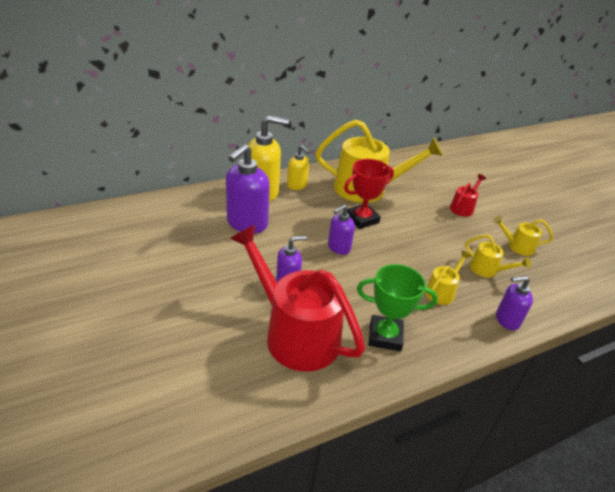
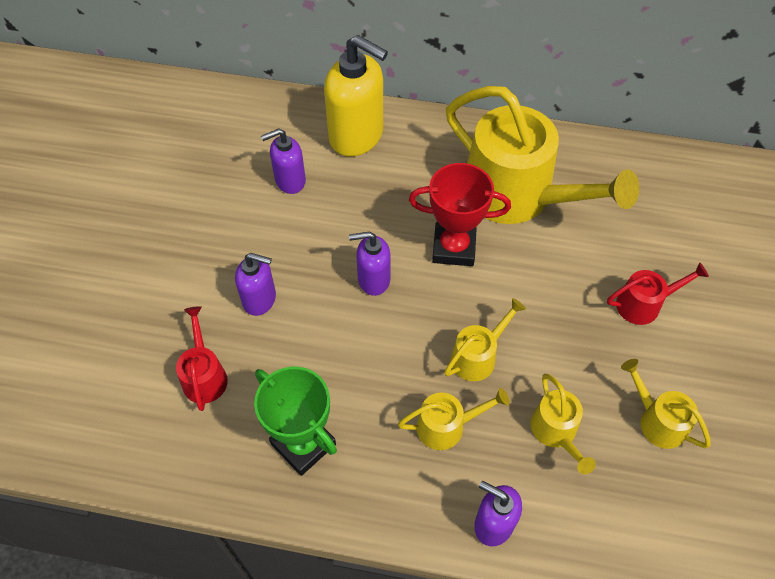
camera: 40 degrees right, 20 degrees up
(247, 223) = (290, 181): purple soap dispenser -> purple soap dispenser, size x0.57
(295, 333) = (204, 375): red watering can -> red watering can, size x0.45
(297, 185) = (416, 143): yellow soap dispenser -> none
(422, 257) = (478, 356): none -> yellow watering can

